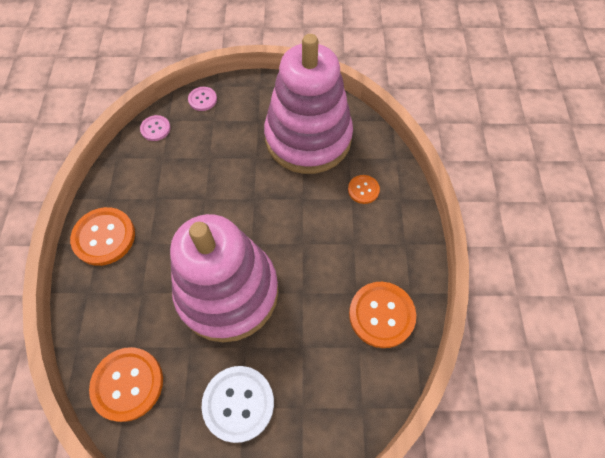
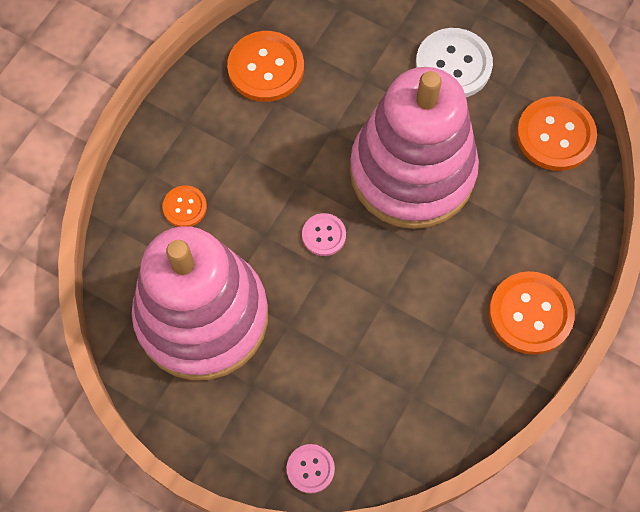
camera: 150 degrees left, 5 degrees up
(155, 129) = (402, 451): pink button -> pink button (324, 235)

